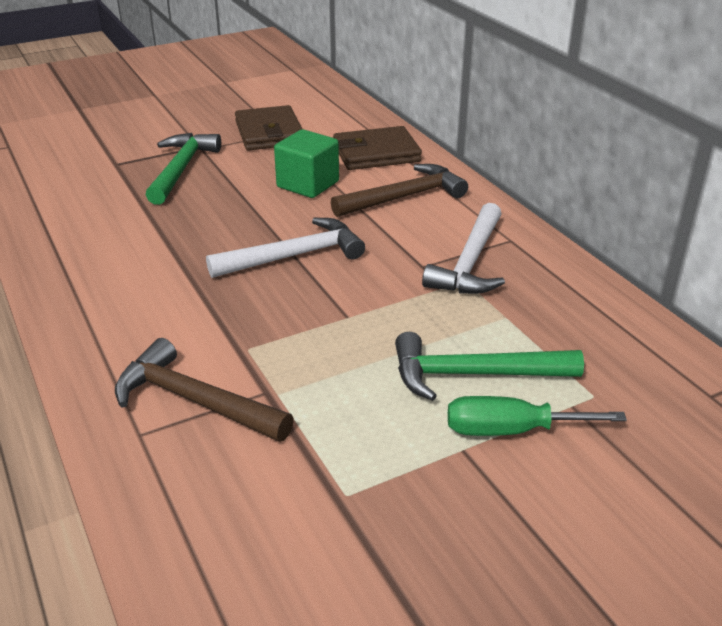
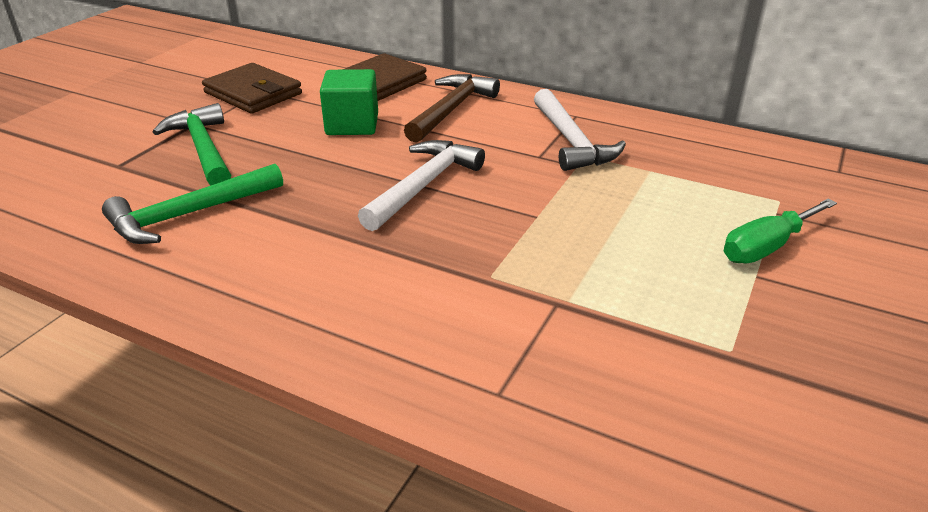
camera: 35 degrees left, 0 degrees up
(194, 401) = (507, 340): brown hammer -> none
(473, 375) = (688, 220): green hammer -> green hammer (189, 214)

